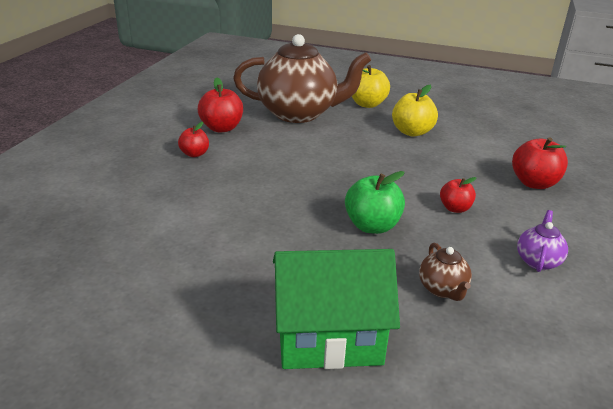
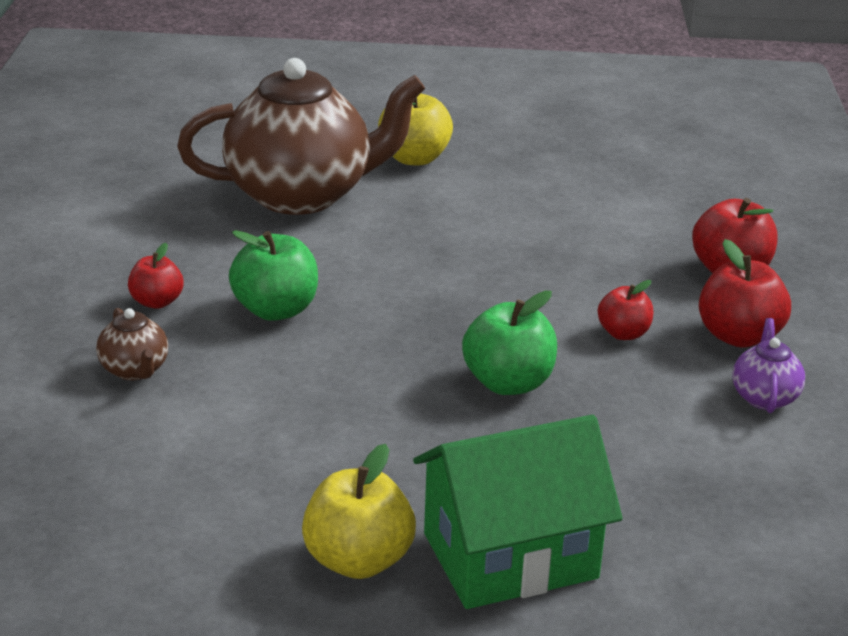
camera: 15 degrees left, 0 degrees up
(221, 128) = (177, 244): red apple -> red apple (738, 336)
(255, 167) = (276, 310): none -> green apple
(412, 132) = (511, 205): yellow apple -> yellow apple (358, 560)
(442, 289) = (644, 462): brown teapot -> brown teapot (135, 370)

